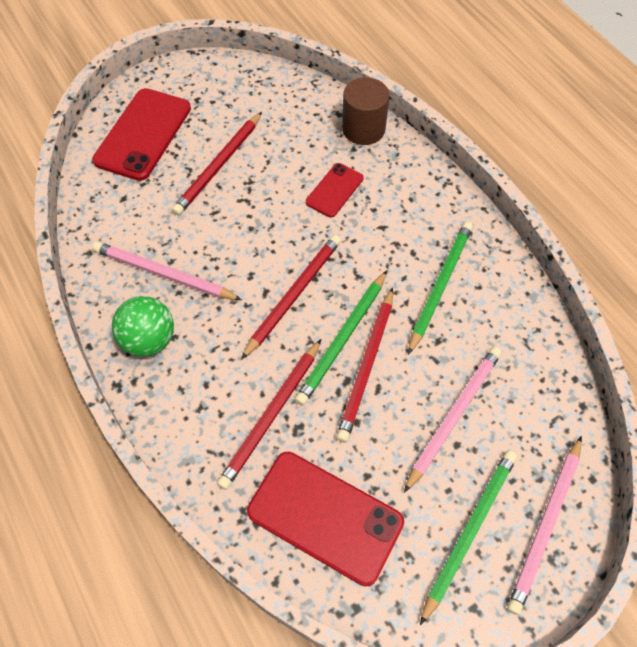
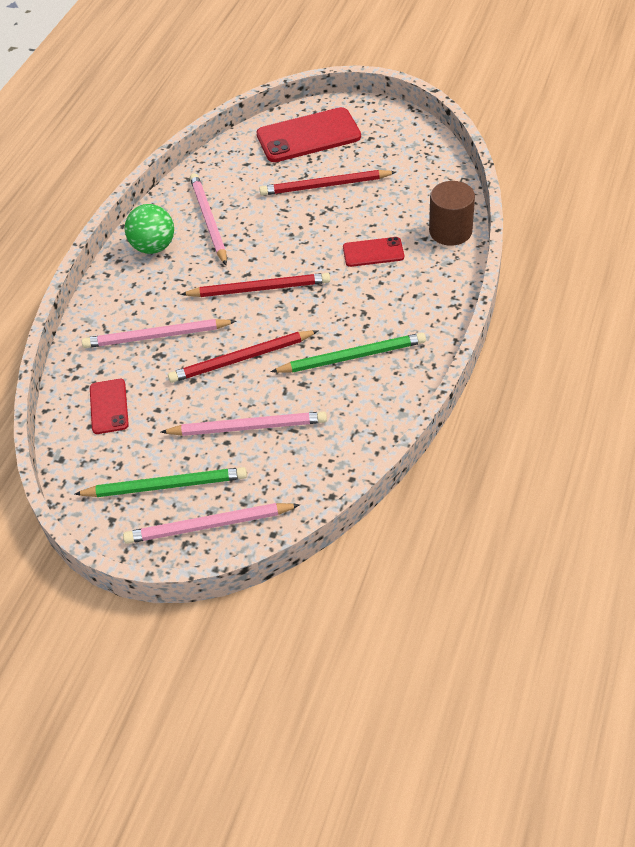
camera: 55 degrees right, 10 degrees down
(271, 415) = (156, 336): red pencil -> pink pencil
(325, 517) = (109, 406): red phone -> red phone, size x0.54
(342, 339) = (250, 334): green pencil -> none

